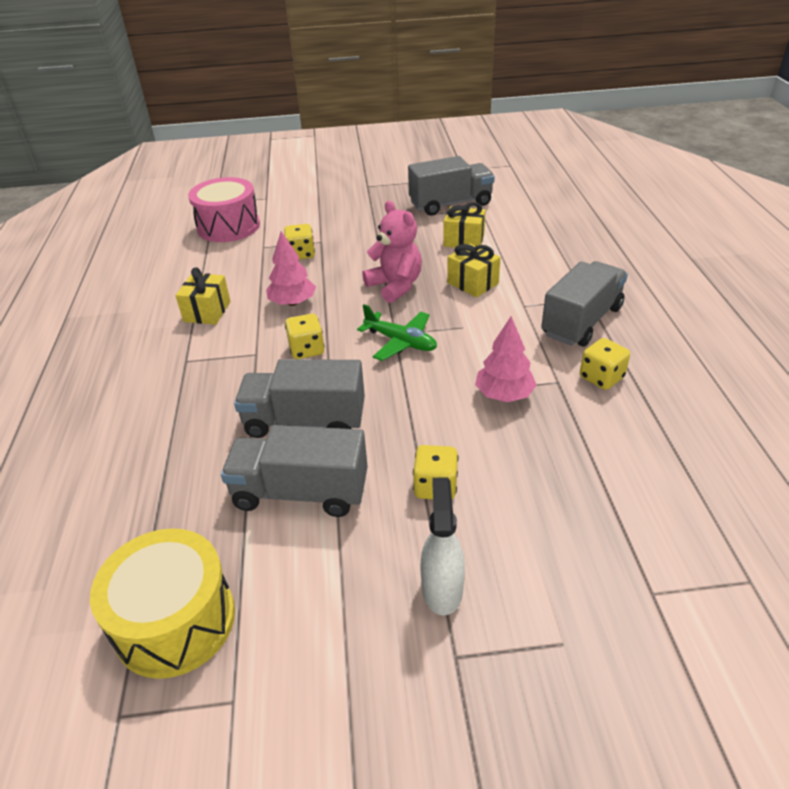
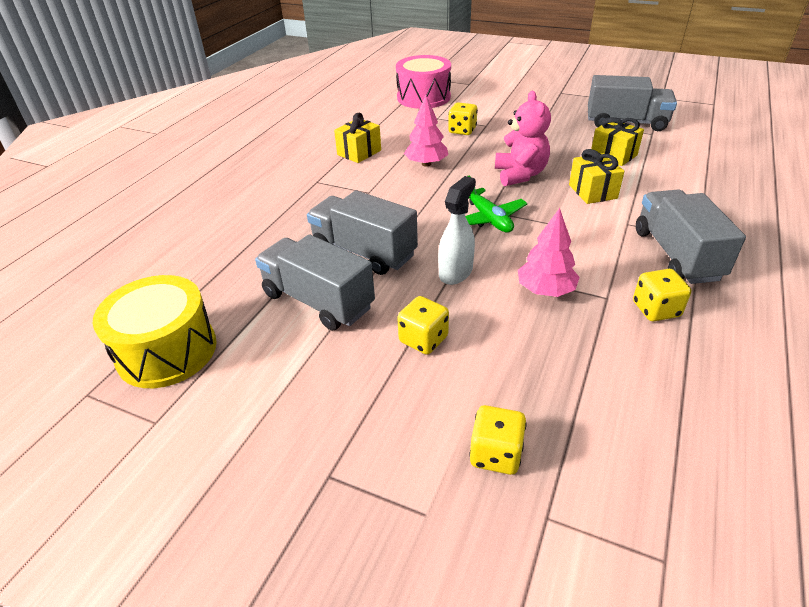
camera: 30 degrees right, 0 degrees up
(306, 350) = (408, 201): yellow dice -> yellow dice (496, 454)
(442, 588) = (362, 419): white spray bottle -> white spray bottle (456, 272)
(581, 321) = (676, 255): grey truck -> grey truck turned 75 degrees counterclockwise

